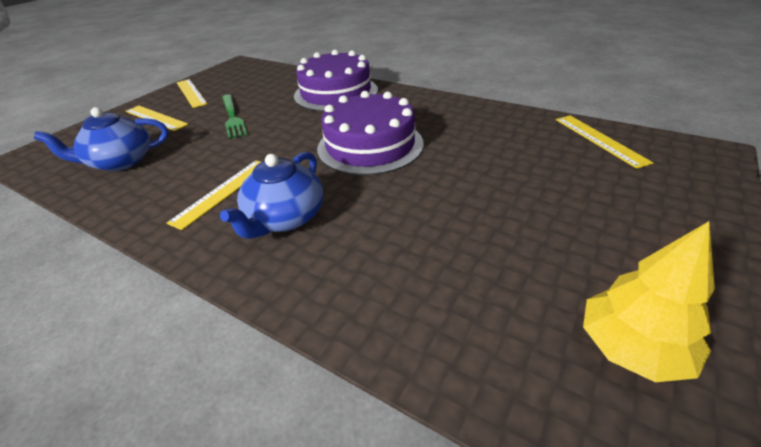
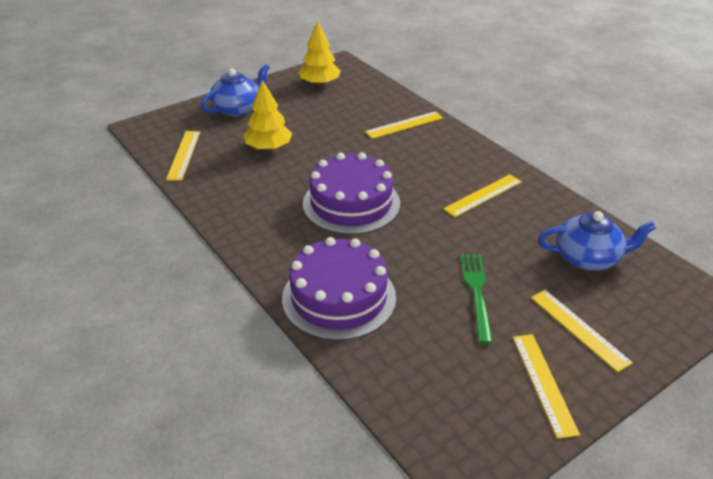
camera: 160 degrees left, 0 degrees up
(285, 218) = (440, 164): blue teapot -> blue teapot (238, 108)
(368, 277) = (404, 125): none -> yellow ruler
(524, 174) = (268, 147): none -> yellow tree

